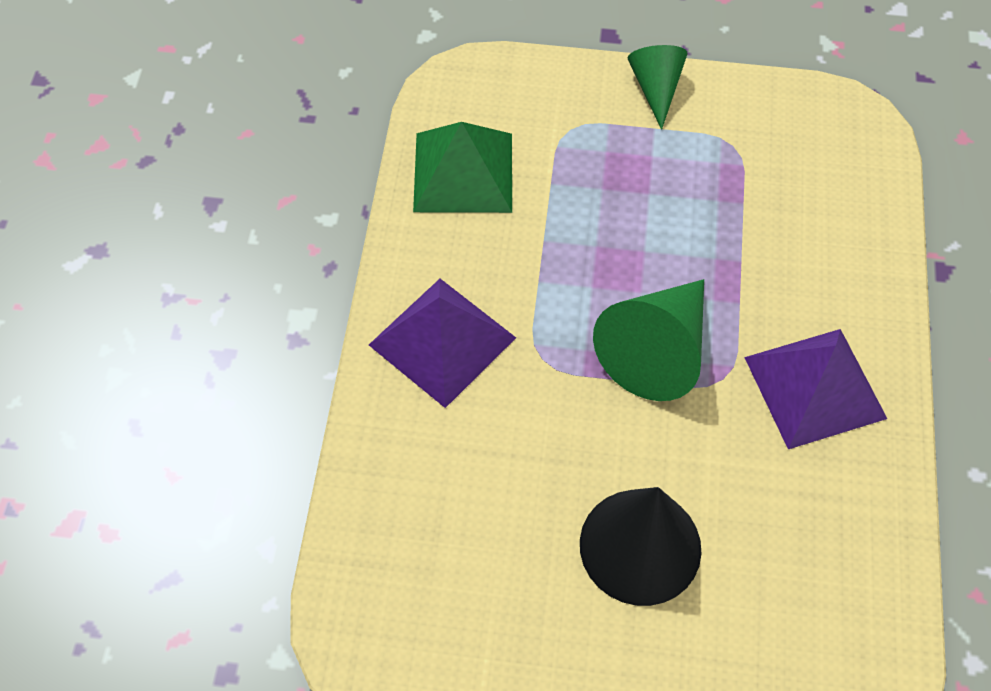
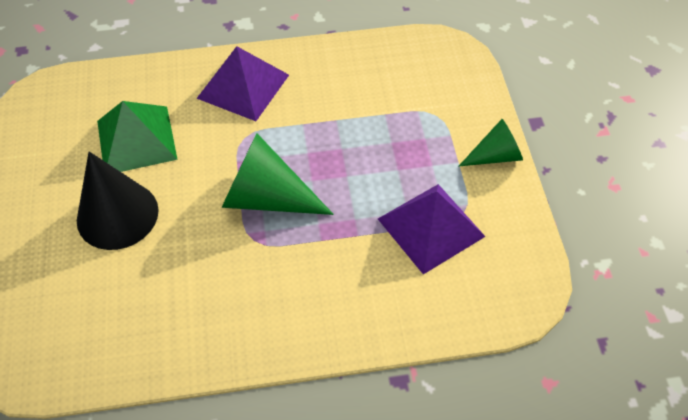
camera: 75 degrees right, 5 degrees down
(463, 172) = (375, 67): green pyramid -> green pyramid (136, 139)
(815, 387) = (261, 299): purple pyramid -> purple pyramid (431, 227)

